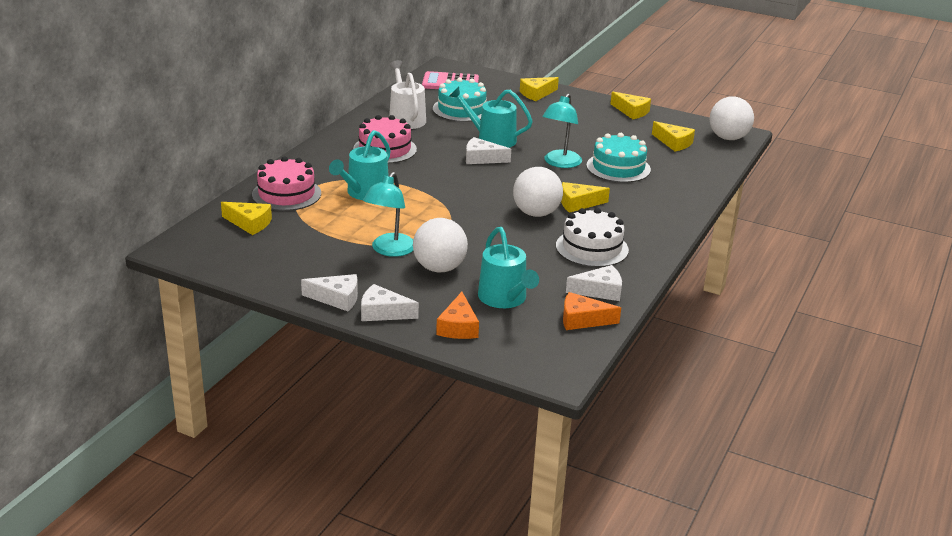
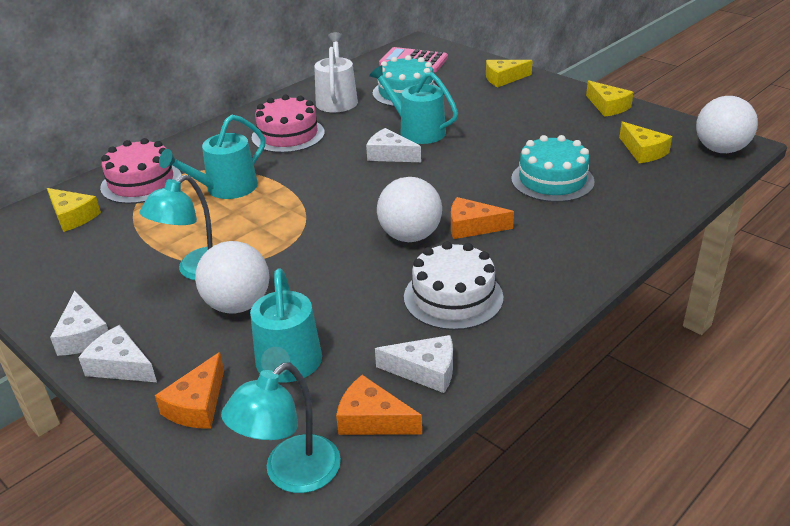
camera: 20 degrees right, 5 degrees up
(337, 298) = (83, 335): white cheese -> white cheese turned 45 degrees clockwise
(560, 163) = (481, 168): turquoise lamp -> turquoise lamp (291, 474)
(578, 203) = (472, 227): yellow cheese -> orange cheese

